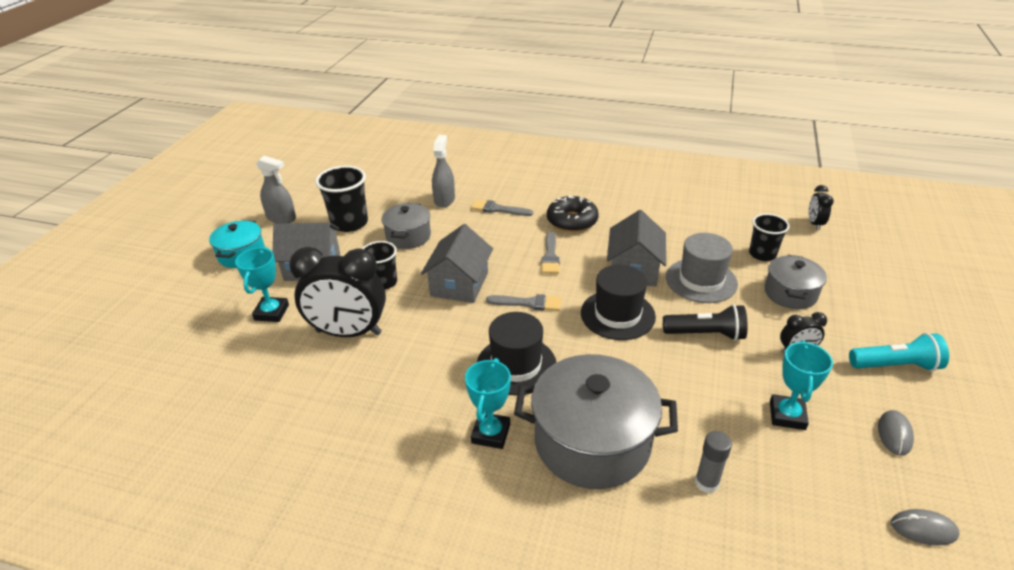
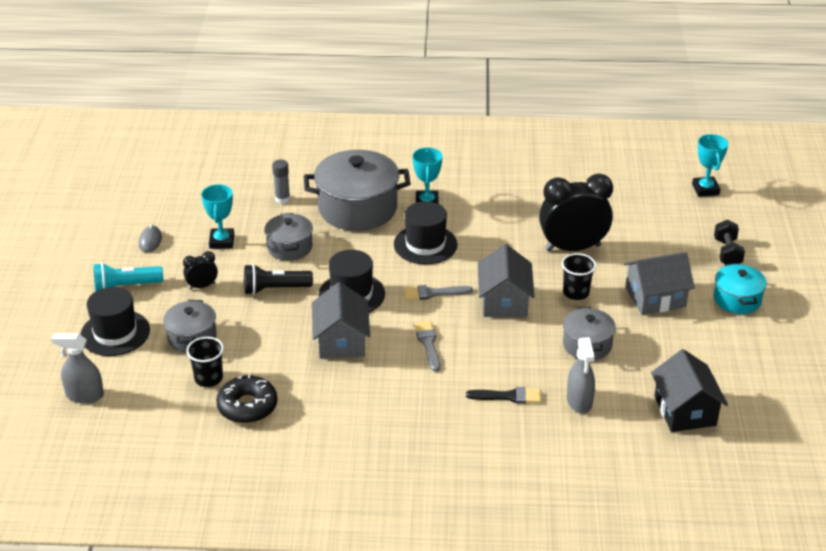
camera: 165 degrees right, 0 degrees up
(195, 301) = (727, 253): none -> black dumbbell
(271, 312) = (651, 253): turquoise trophy -> turquoise trophy (705, 189)
(281, 218) = (743, 347): grey spray bottle -> grey spray bottle (84, 395)
(349, 223) = (663, 352): black cup -> none
(371, 185) = (685, 410): none -> black house
(498, 209) = (508, 396): grey brush -> black brush
(572, 221) = (417, 392): black donut -> black donut (247, 406)
(691, 390) = (289, 247): none -> grey pot
(701, 280) = (275, 338): grey hat -> none
(814, 223) = (138, 430): black clock -> none
(879, 310) = (115, 333): none -> black hat
(923, 529) = (157, 197): grey mouse -> none

